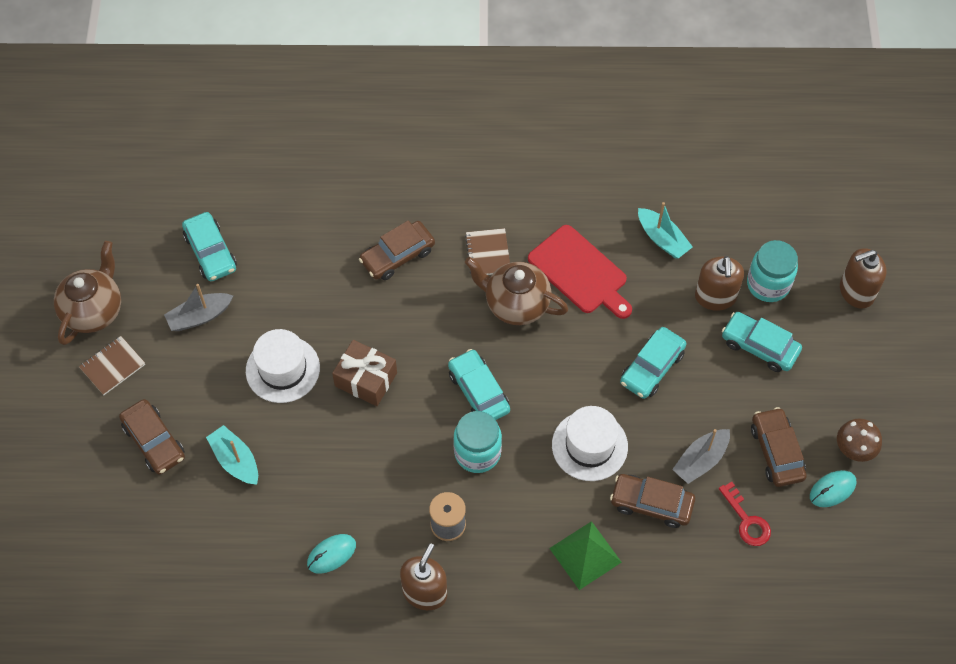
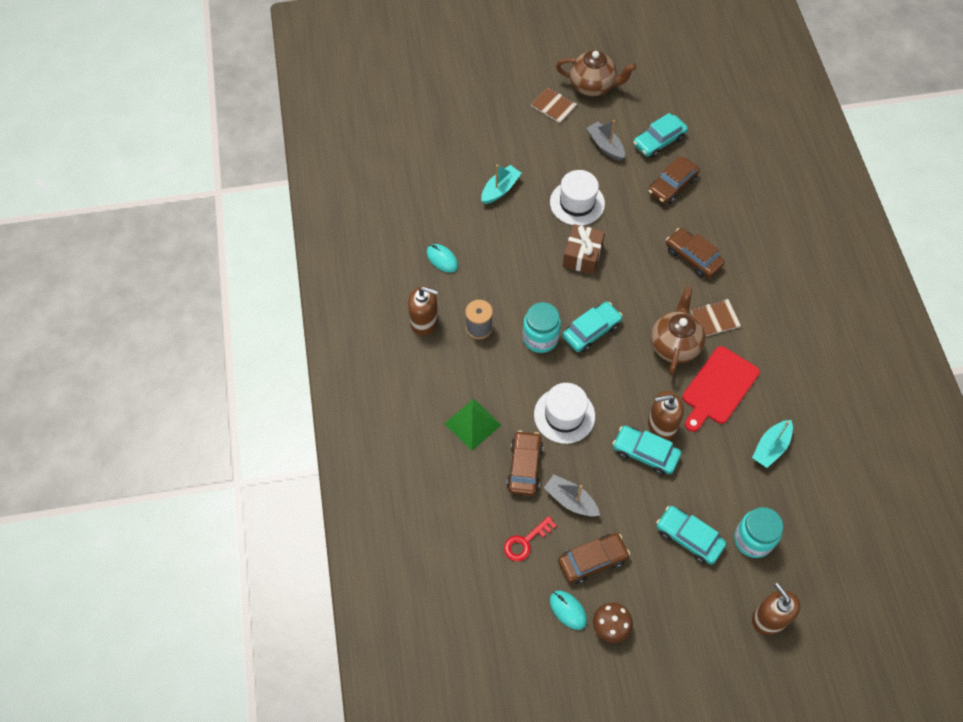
camera: 80 degrees right, 0 degrees up
(154, 441) = (504, 141): brown car -> brown car (672, 185)
(715, 297) = (727, 496): brown soap dispenser -> brown soap dispenser (661, 425)
(759, 346) = (689, 538): turquoise car -> turquoise car turned 75 degrees counterclockwise

